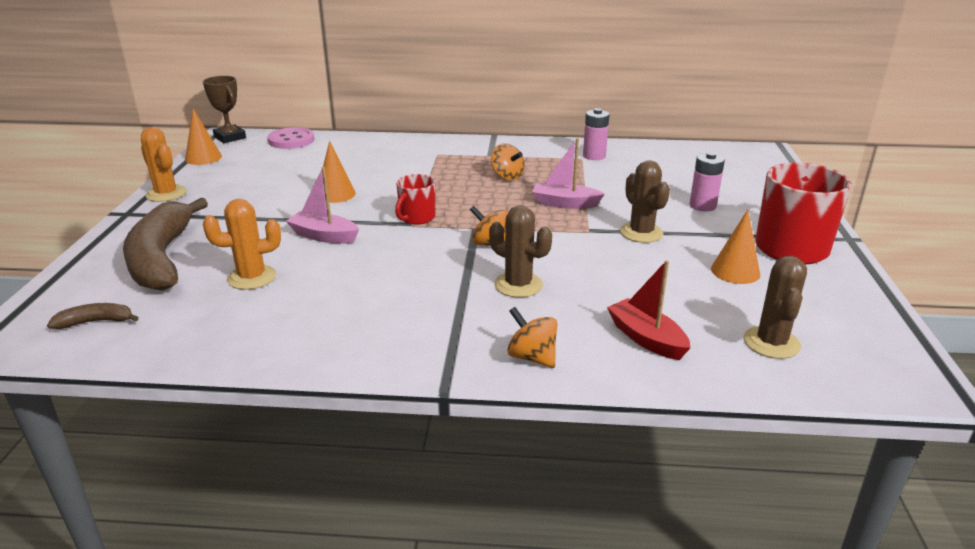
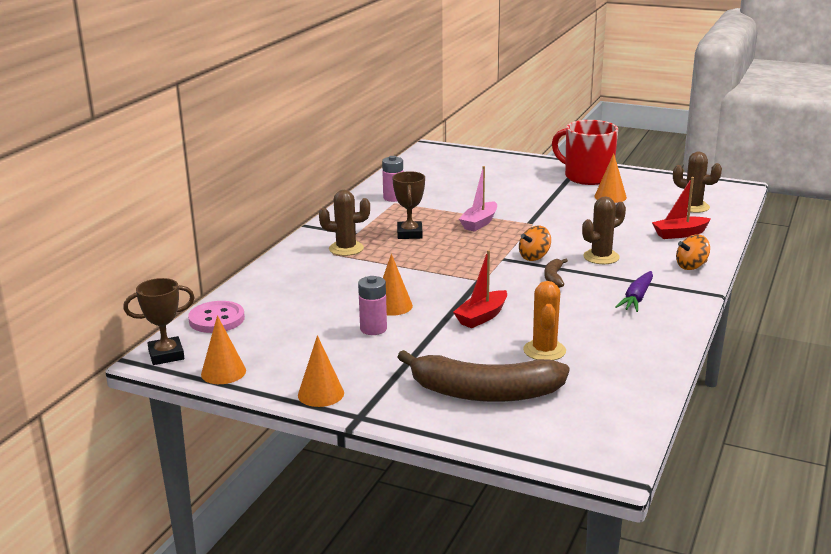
camera: 70 degrees left, 5 degrees down
(96, 322) = (594, 420): brown banana -> brown banana (554, 278)
(166, 194) = (321, 394): orange cactus -> orange cone
(324, 236) = (482, 317): pink boat -> red boat
(405, 321) = (637, 298): none -> purple carrot
(416, 218) = (469, 277): red mug -> none
(507, 176) = (409, 234): orange spinning top -> brown trophy
(641, 233) = (544, 209): brown cactus -> brown cactus (346, 249)
(702, 206) = (513, 184): pink battery -> pink battery (373, 329)

